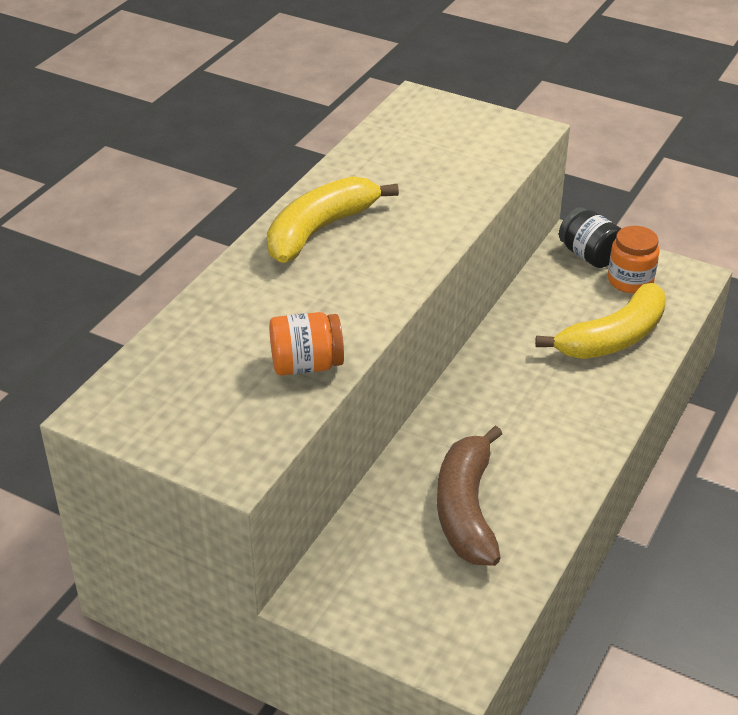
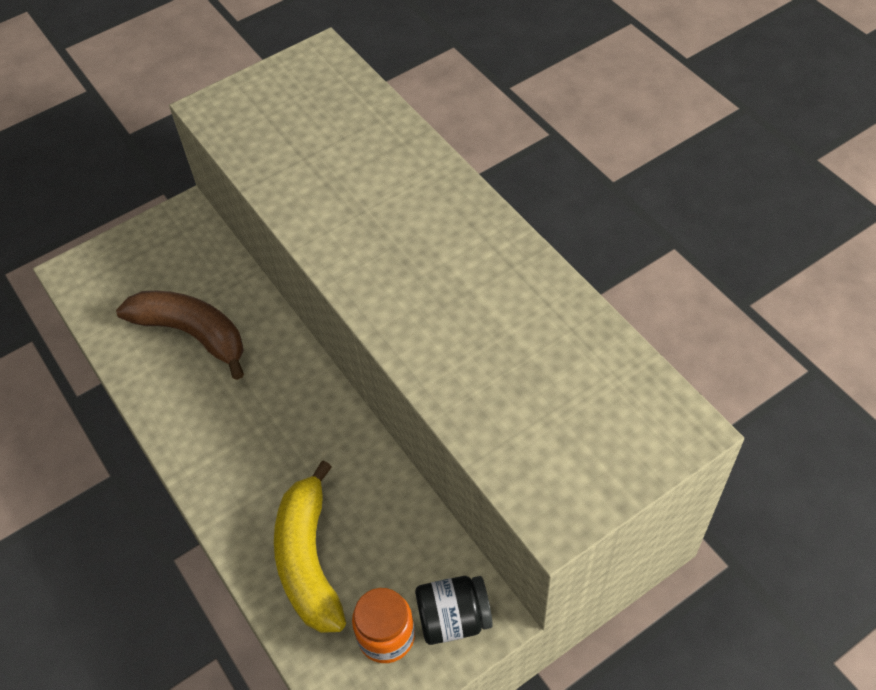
camera: 120 degrees right, 15 degrees up
(306, 365) = (286, 176): orange jar -> none
(320, 230) = (463, 244): yellow banana -> none

